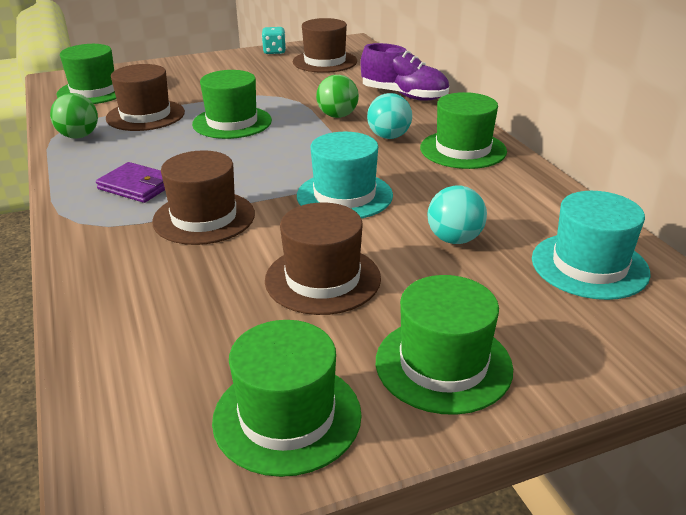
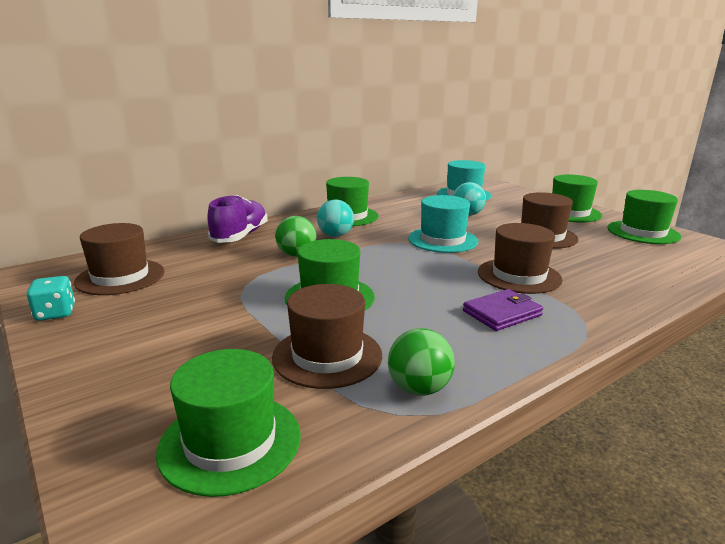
camera: 105 degrees left, 10 degrees down
(137, 186) = (502, 313): purple wallet -> purple wallet turned 45 degrees clockwise

